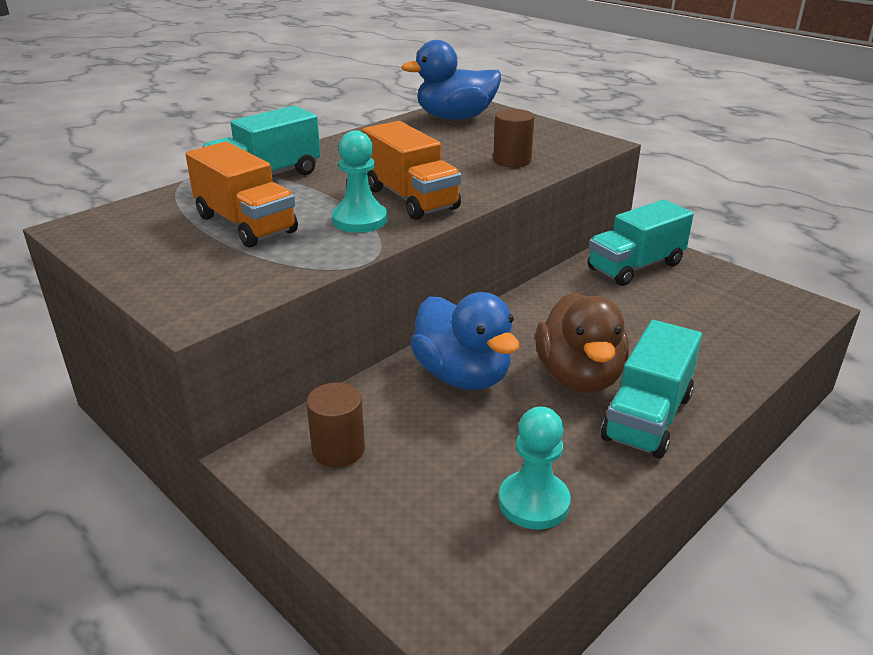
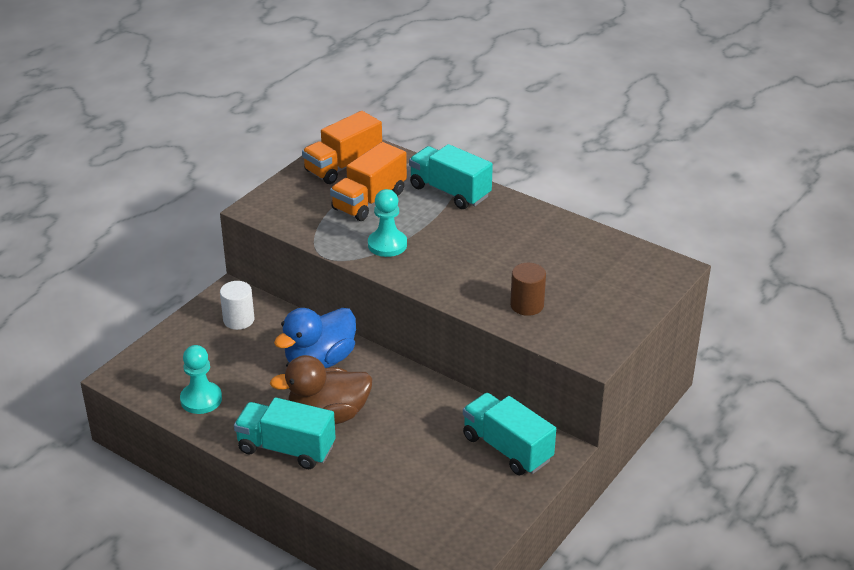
camera: 80 degrees right, 5 degrees up
(338, 449) = (238, 320): brown cylinder -> white cylinder
(411, 199) = (430, 262): orange truck -> orange truck (343, 166)
(455, 118) = (627, 264): blue duck -> none

